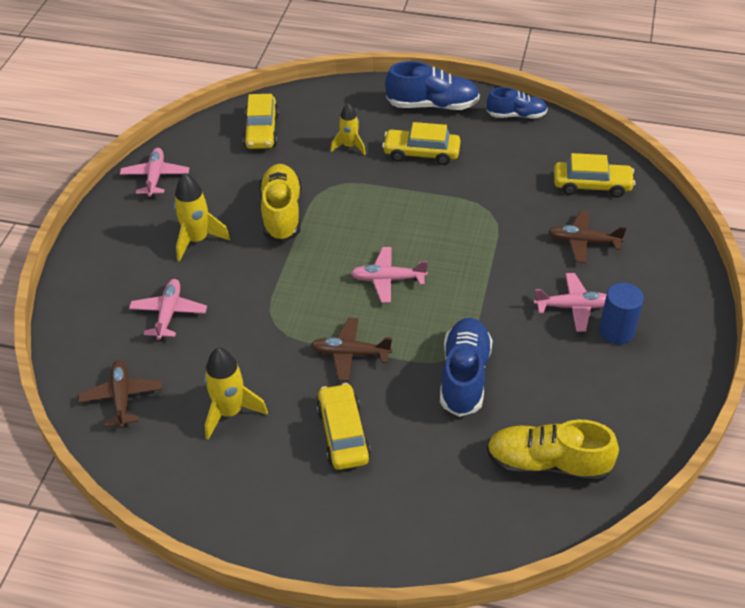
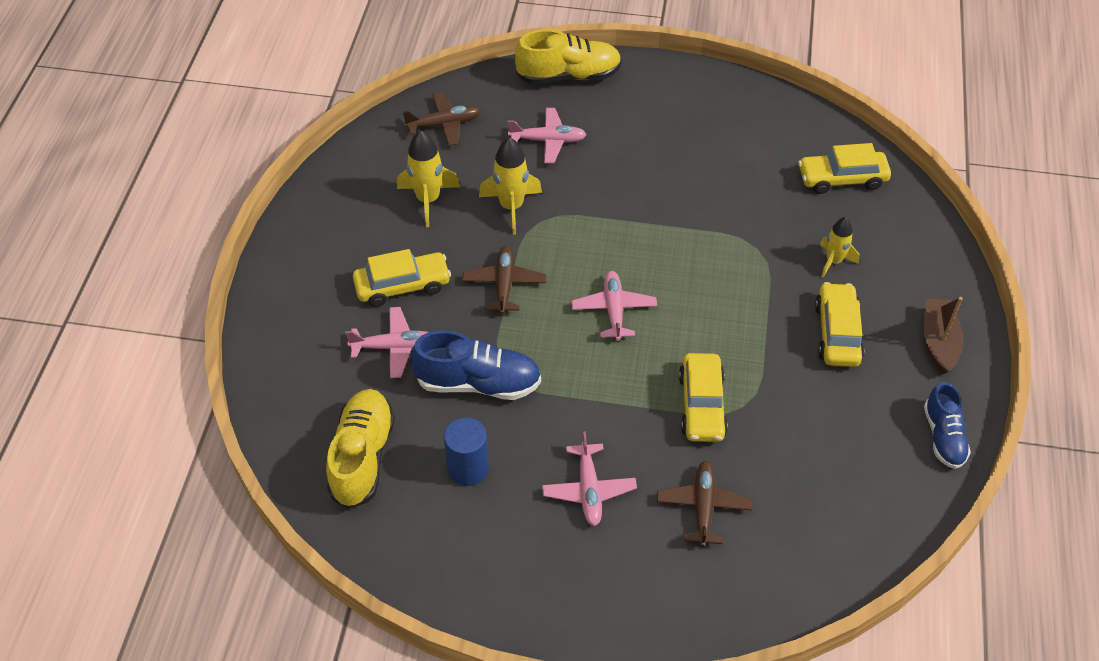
camera: 85 degrees right, 5 degrees up
(155, 177) = (743, 102): pink plane -> pink plane (394, 347)
(197, 240) = (652, 147): yellow rocket -> yellow rocket (511, 207)
(281, 213) = (704, 210): yellow shoe -> yellow shoe (568, 76)
(432, 105) = (938, 341): blue shoe -> brown boat
(592, 185) = (814, 522): yellow car -> yellow car (701, 405)
(616, 331) = (553, 534): blue cylinder -> blue cylinder (468, 468)

